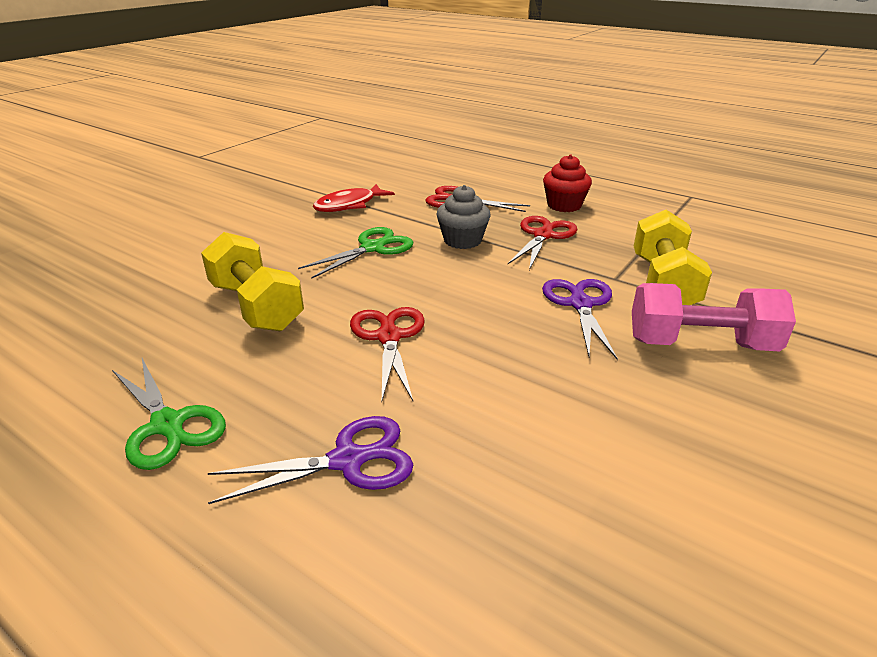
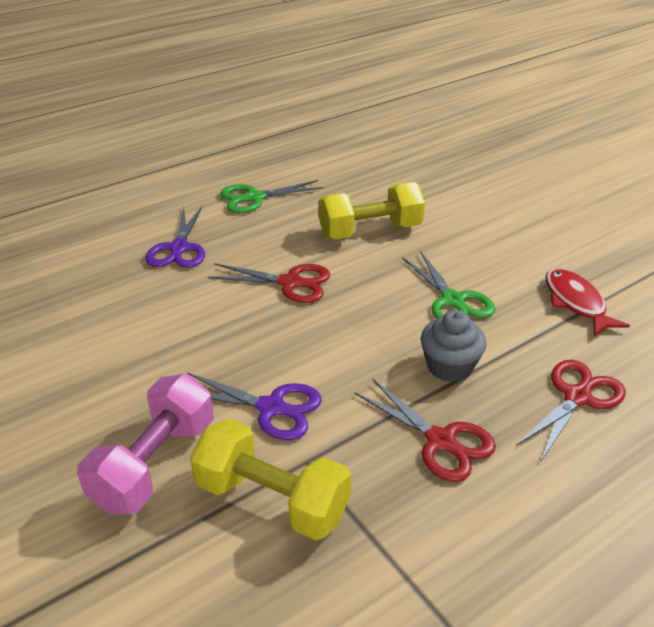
camera: 110 degrees right, 5 degrees up
(564, 205) = (540, 507): red cupcake -> none

